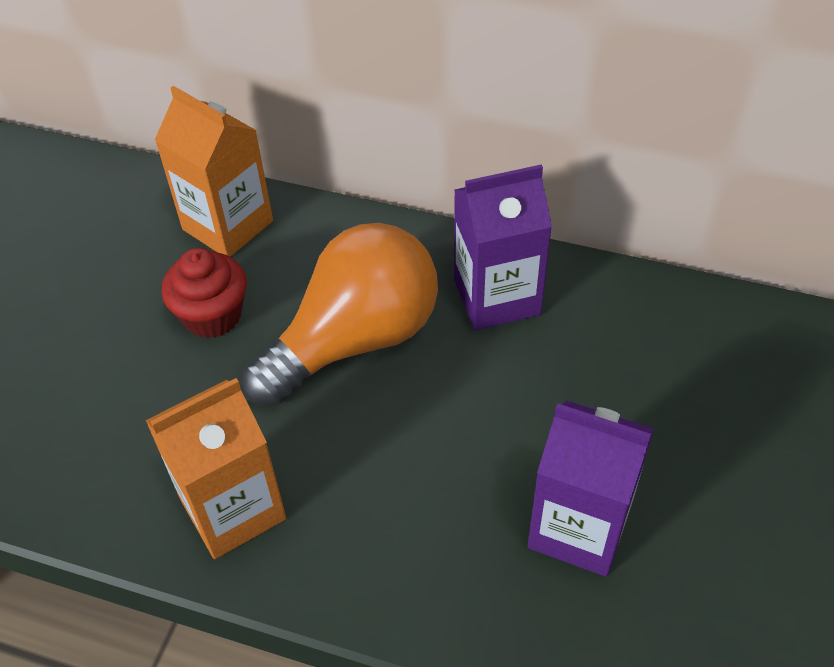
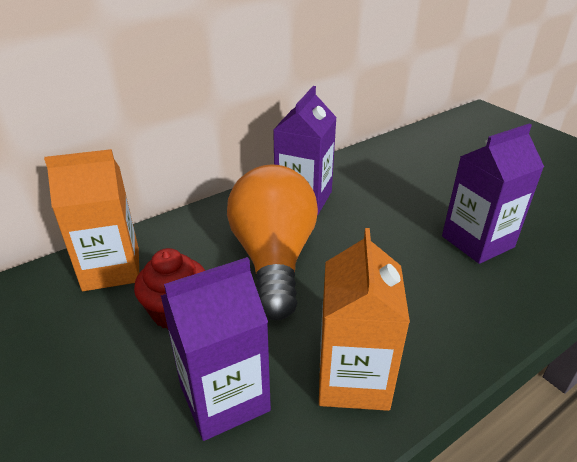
camera: 55 degrees left, 15 degrees down
(140, 421) = (224, 397): none -> purple carton

